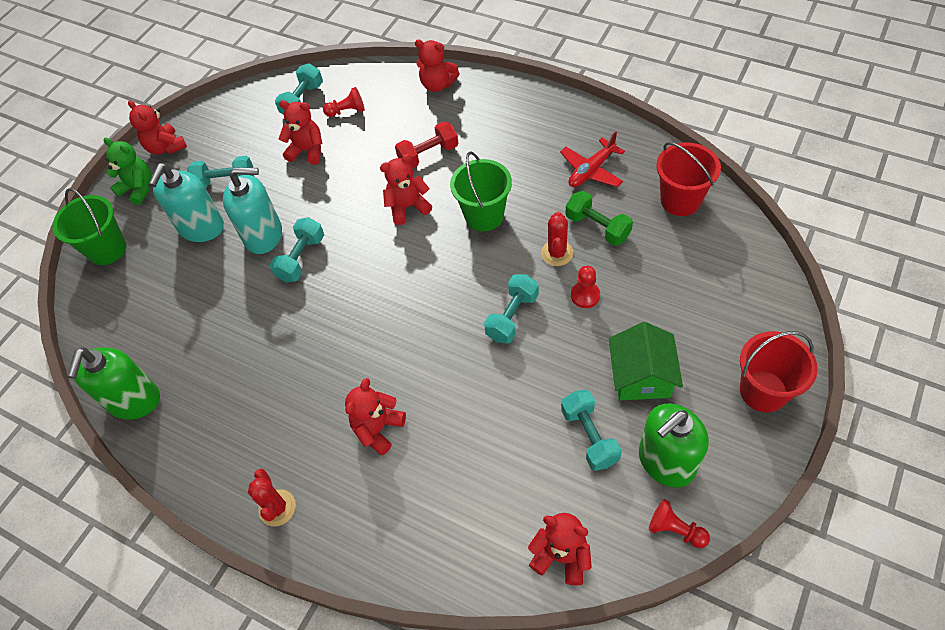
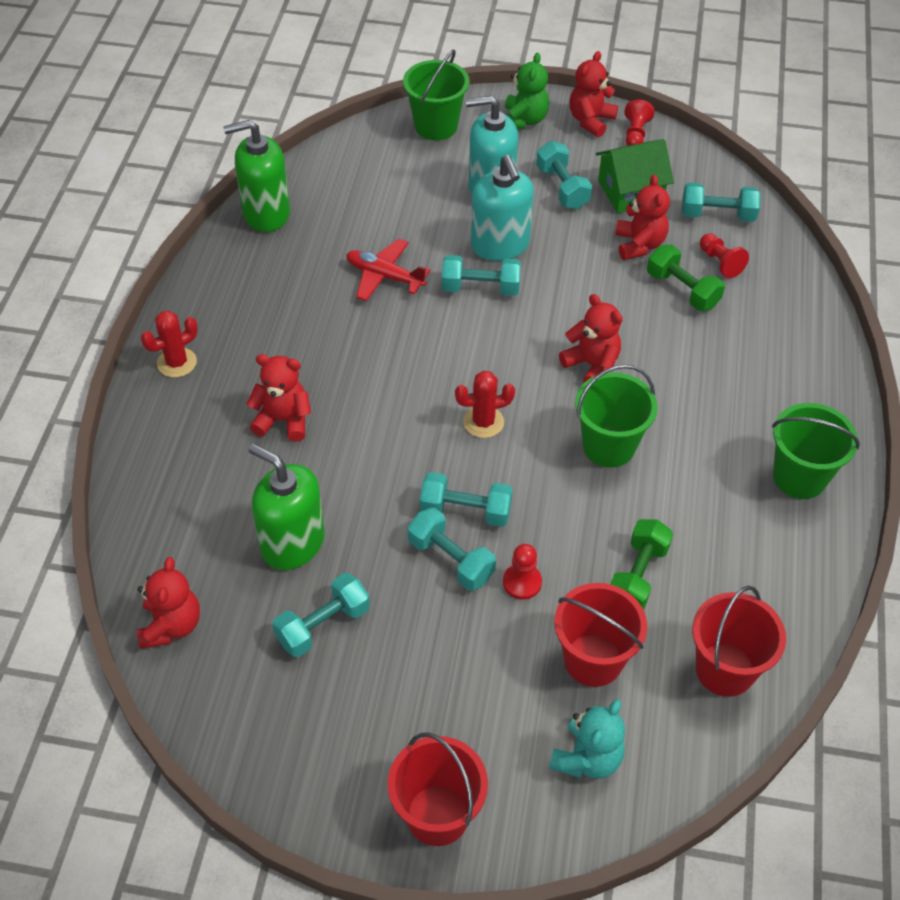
camera: 65 degrees right, 5 degrees down
(362, 138) = (682, 290): none -> green dumbbell
(428, 155) = (684, 363): red dumbbell -> none
(437, 84) = (811, 341): red teddy bear -> none
(544, 122) = (799, 477): none -> green bucket
(553, 336) = (451, 560): none -> turquoise dumbbell
(557, 253) = (578, 538): red cactus -> red cactus (483, 422)
(591, 170) = (734, 550): red plane -> red plane (384, 276)
(641, 376) = (420, 667): green house -> green house (630, 191)
(658, 269) = (593, 660): none -> red bucket
(666, 461) = (309, 713): green soap dispenser -> green soap dispenser (292, 543)
(675, 529) = (224, 736): red pawn -> red pawn (635, 134)
(732, 291) = (587, 758): none -> turquoise teddy bear

